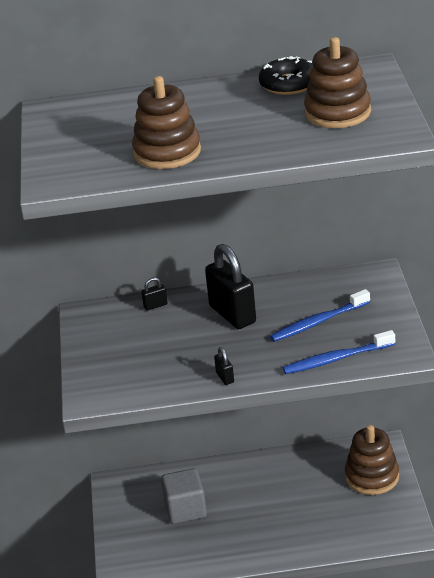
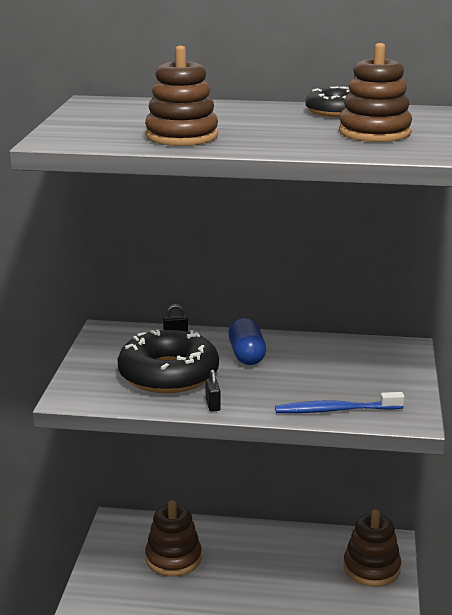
camera: 10 degrees right, 10 degrees down
(169, 352) = (168, 374): none -> black donut
(185, 510) = (173, 558): grey cube -> brown stacking toy
(232, 314) = (246, 355): black padlock -> blue capsule
(318, 322) = (330, 376): blue toothbrush -> none

